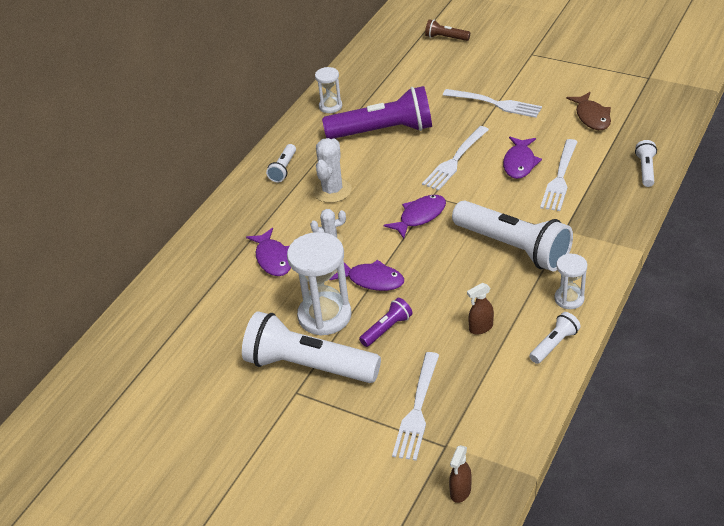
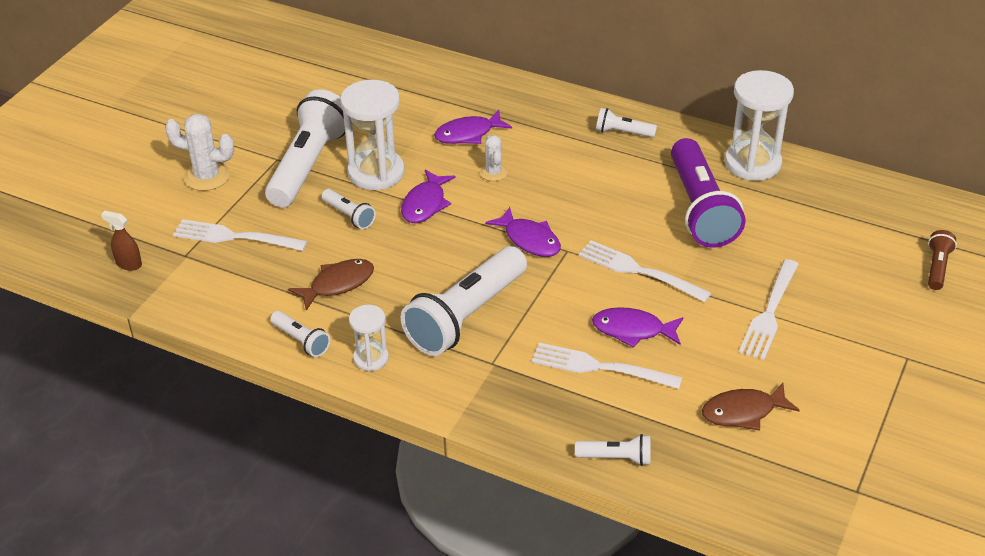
camera: 85 degrees right, 0 degrees up
(330, 106) = (752, 163): white hourglass -> white hourglass, size x1.84
(332, 190) = (581, 170): white cactus -> white cactus (207, 176)
(387, 329) = (349, 216): purple flashlight -> white flashlight
(480, 328) = (338, 284): brown spray bottle -> brown fish

